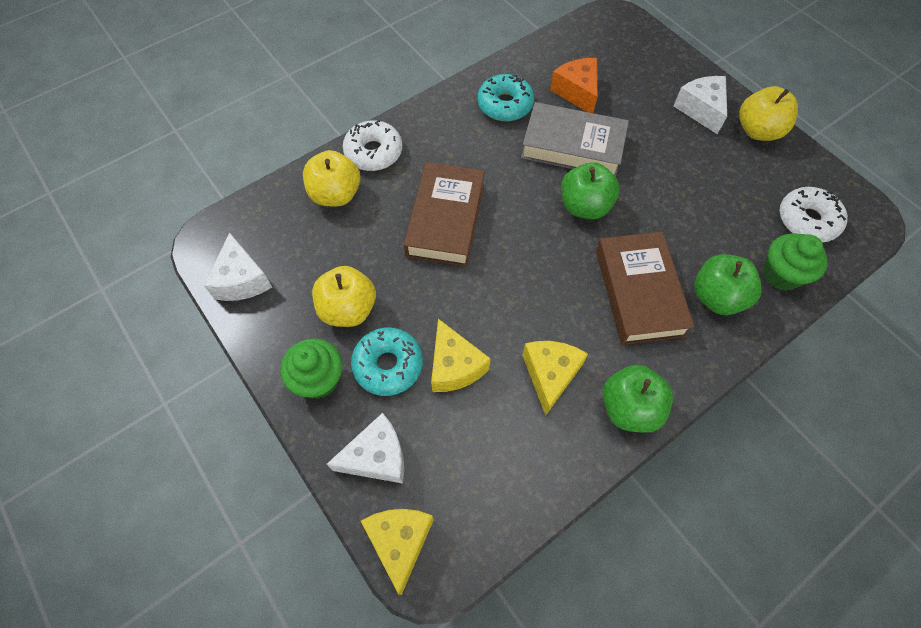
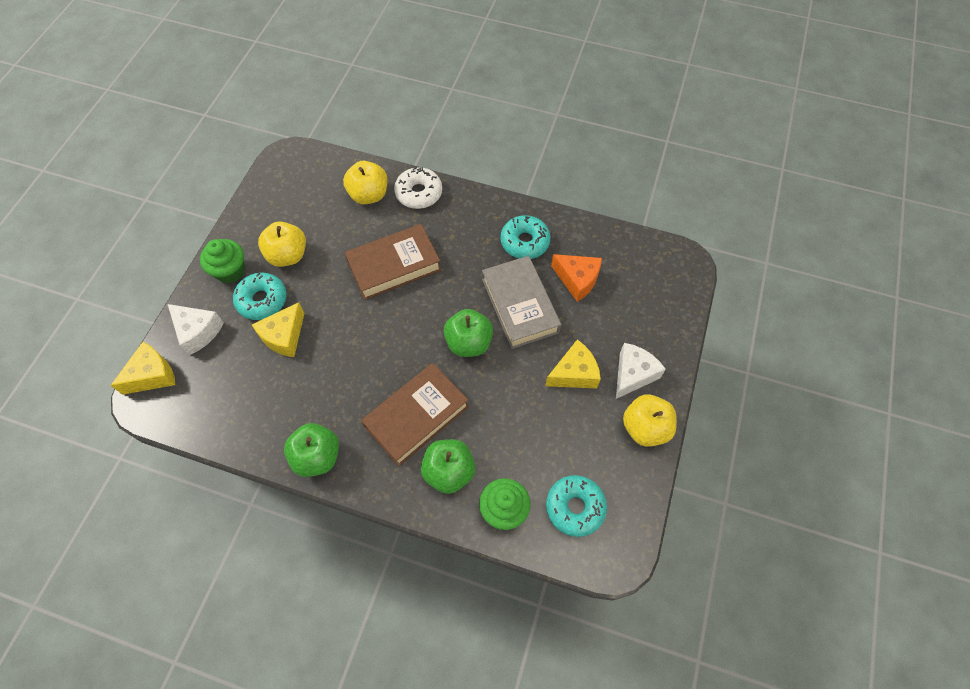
camera: 55 degrees right, 0 degrees up
(242, 280) = (272, 190): white cheese -> none
(550, 375) = (312, 395): yellow cheese -> yellow cheese (574, 373)
(577, 92) = (577, 280): orange cheese -> orange cheese turned 90 degrees clockwise
(807, 220) = (575, 507): white donut -> turquoise donut

